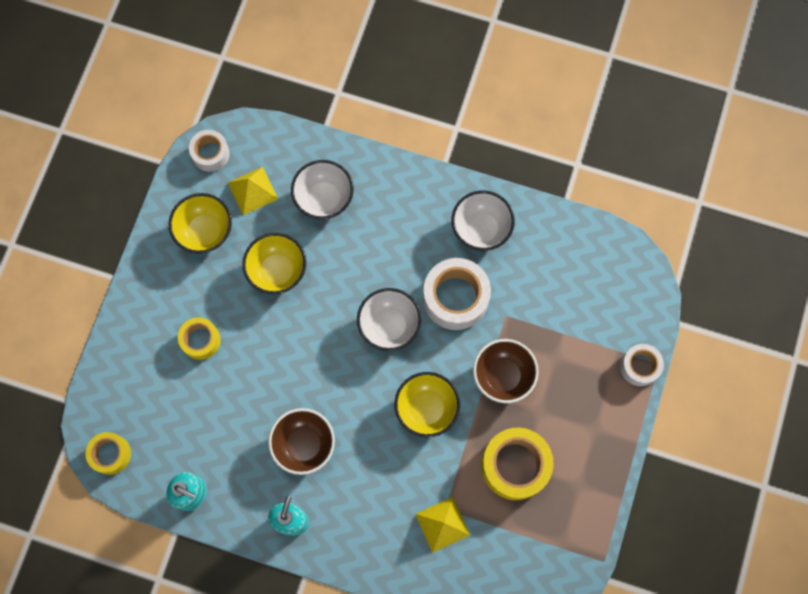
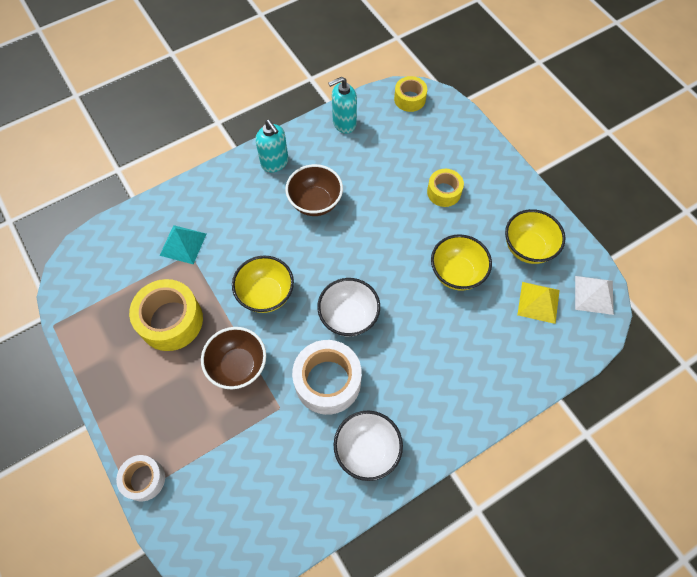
camera: 130 degrees right, 10 degrees down
(210, 154) = (594, 295): white tape -> white pyramid
(324, 199) = (491, 348): white bowl -> none
(442, 524) = (183, 244): yellow pyramid -> turquoise pyramid

